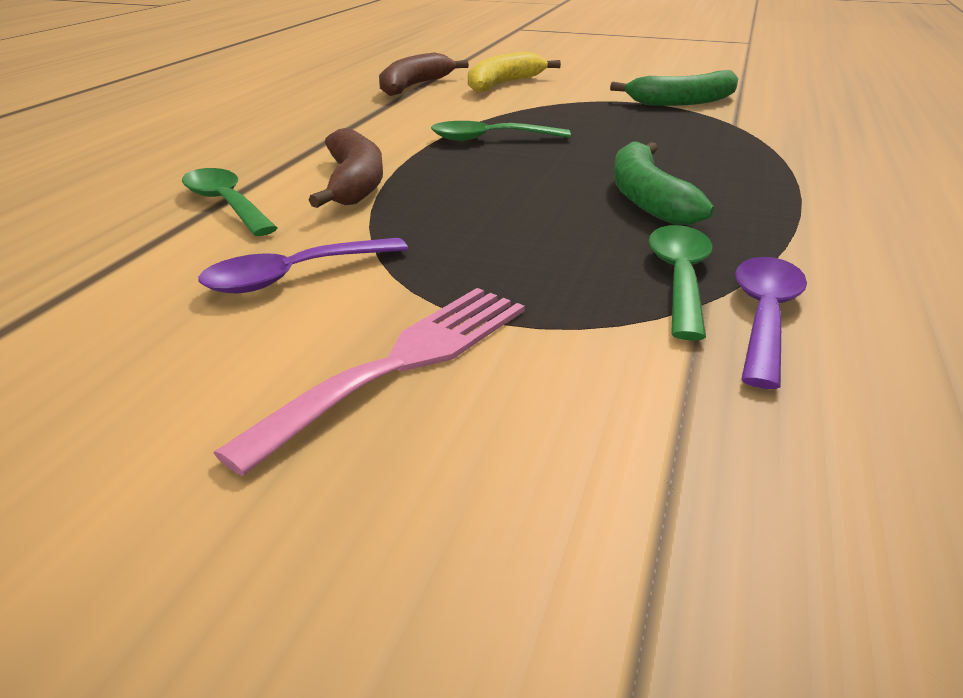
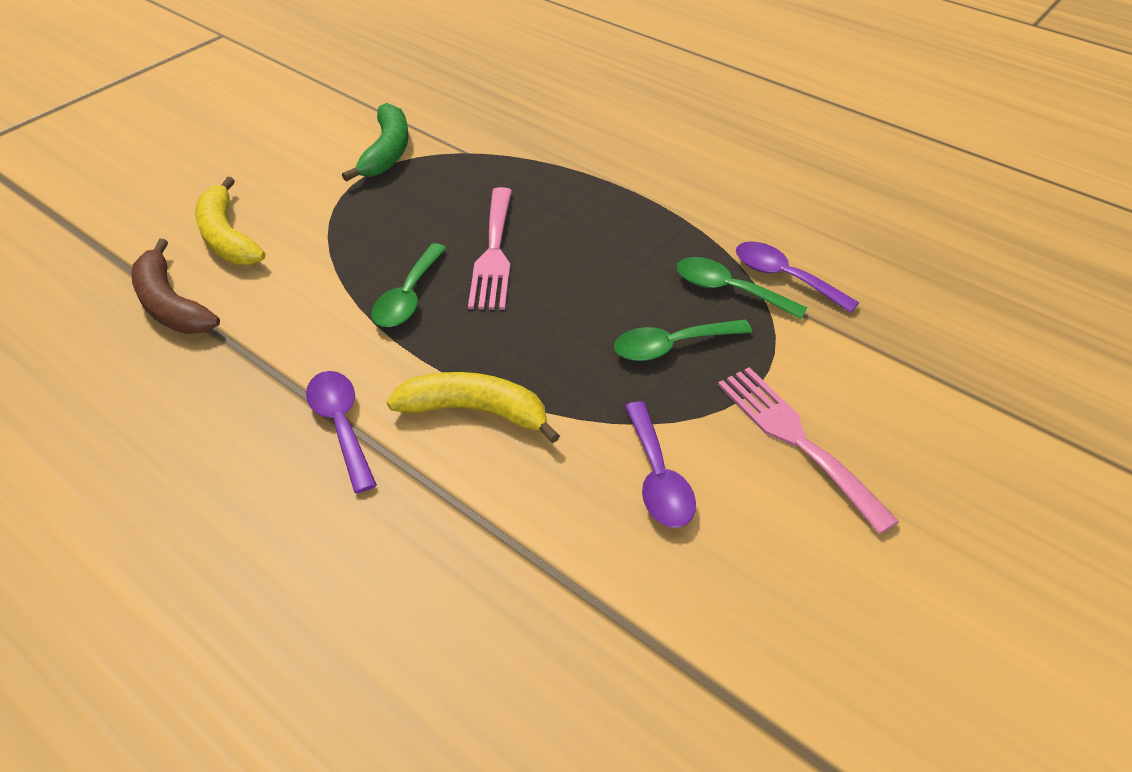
camera: 70 degrees left, 15 degrees up
(226, 204) = (481, 510): green spoon -> green spoon (672, 346)
(312, 145) = (341, 425): none -> purple spoon
(354, 183) = (475, 411): brown banana -> yellow banana
(589, 156) = (494, 253): none -> pink fork
(647, 198) = (599, 256): green banana -> none

